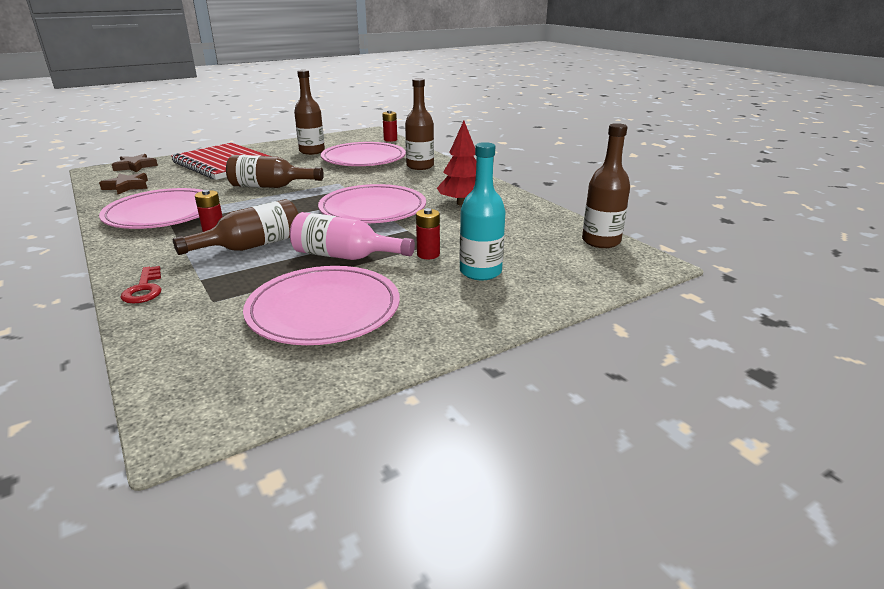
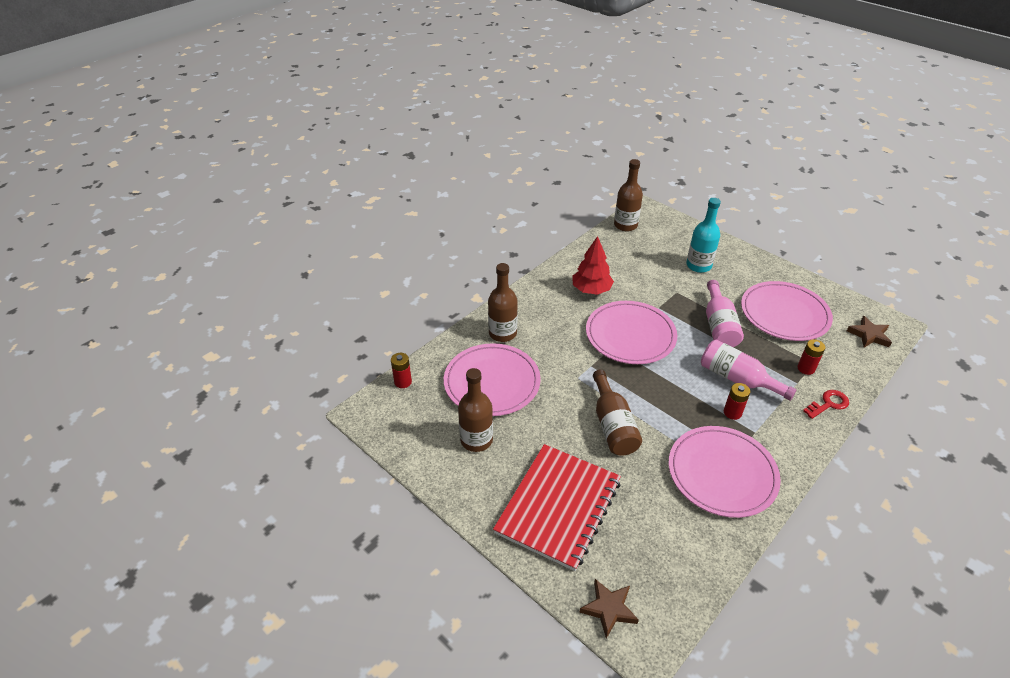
camera: 105 degrees left, 15 degrees up
(127, 186) = (678, 560): brown star -> brown star (869, 335)
(251, 246) = (737, 379): brown bottle -> pink bottle
(428, 254) = (690, 290): red battery -> red battery (806, 368)

